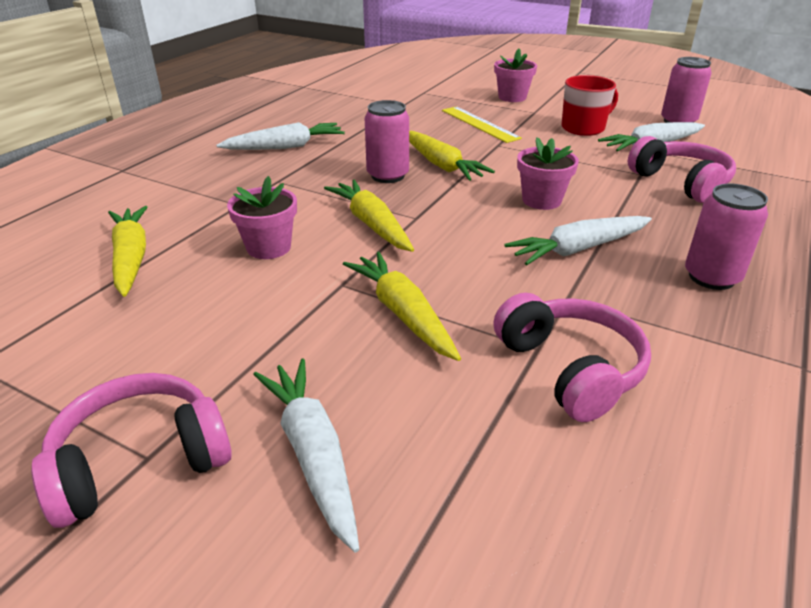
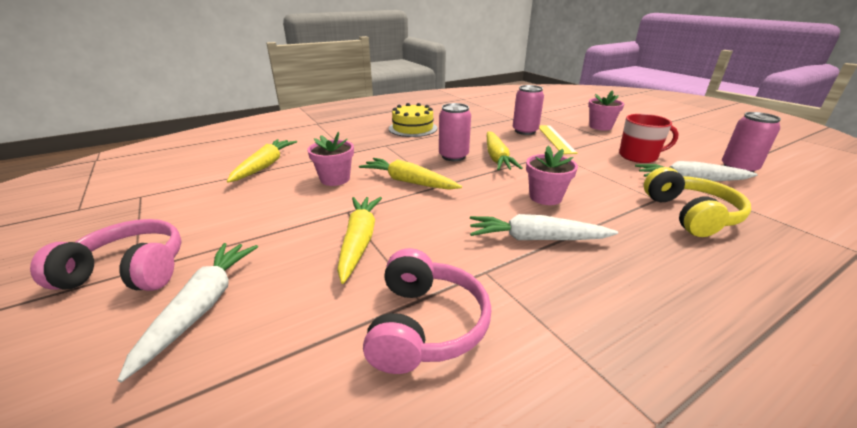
camera: 30 degrees right, 5 degrees down
(286, 147) = (413, 128): white carrot -> yellow cake
(371, 224) = (408, 182): yellow carrot -> yellow carrot turned 60 degrees counterclockwise
(680, 182) = (690, 214): pink headphones -> yellow headphones
(711, 277) = (639, 300): pink can -> pink can (525, 131)

